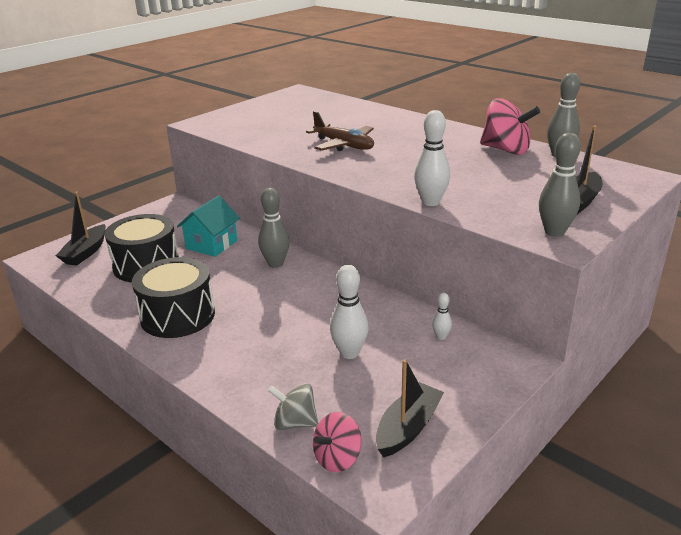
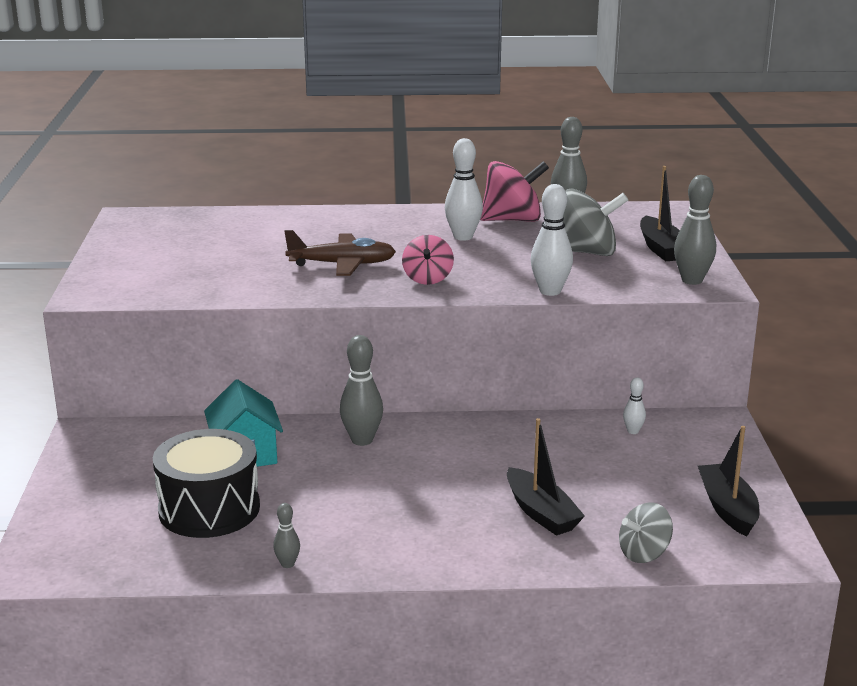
camera: 45 degrees left, 5 degrees down
(86, 252) = (89, 534): black boat -> black boat (541, 513)
(122, 312) = (287, 564): none -> grey bowling pin
(178, 316) = (359, 535): black drum -> none
(337, 458) = (719, 556): pink spinning top -> pink spinning top (427, 279)
(349, 353) = (585, 481): white bowling pin -> white bowling pin (463, 237)
(513, 186) = (587, 252): none -> grey spinning top

